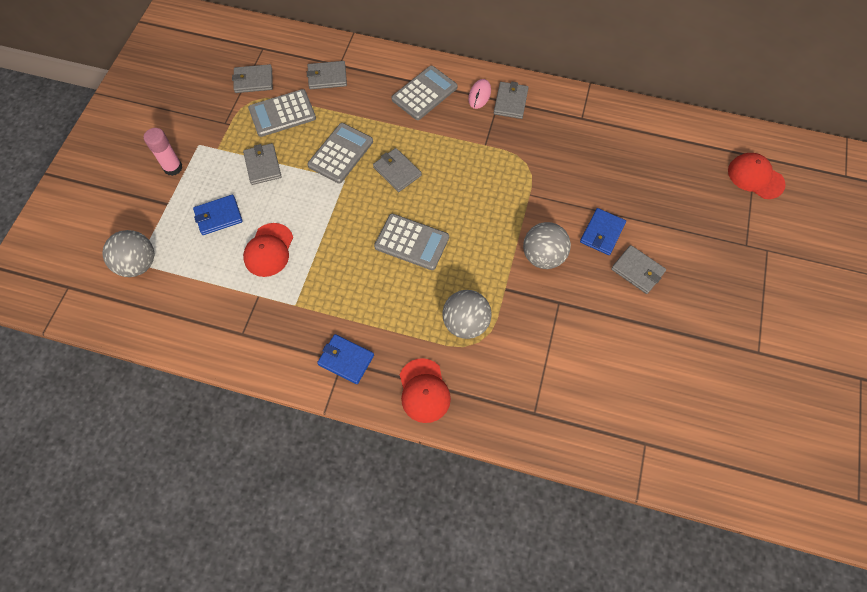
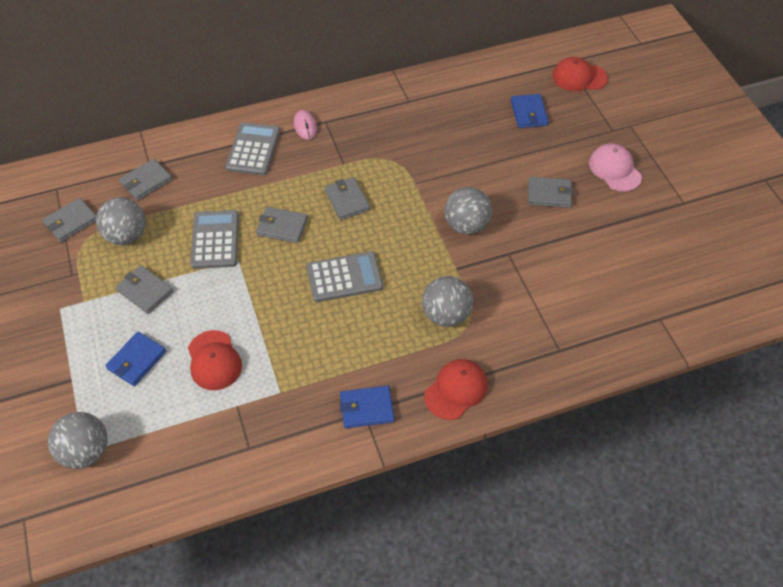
camera: 35 degrees left, 10 degrees down
(173, 168) = (49, 344): pink glue stick -> none
(282, 114) = (127, 236): grey calculator -> grey ball
(424, 390) = (456, 390): red cap -> red cap turned 90 degrees counterclockwise
(510, 102) = (337, 118): grey wallet -> grey wallet (347, 200)
(602, 233) = (498, 181): blue wallet -> blue wallet (529, 113)
(717, 283) = (615, 169): none -> pink cap

